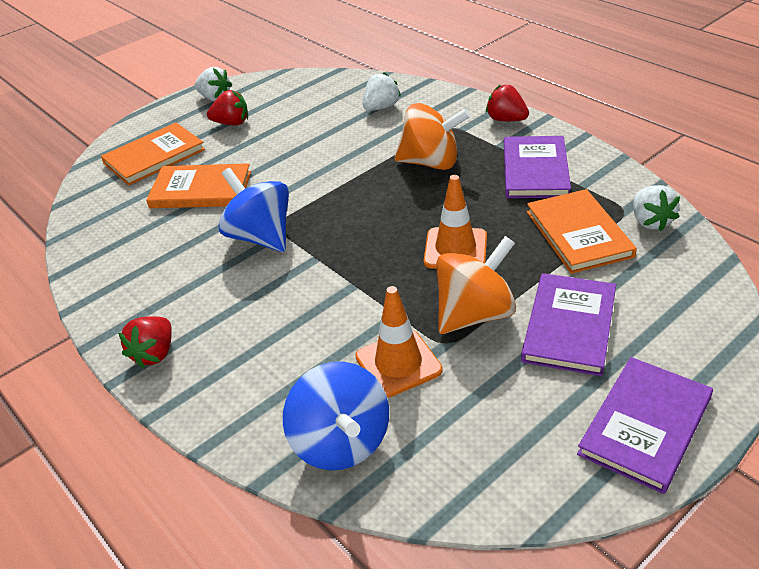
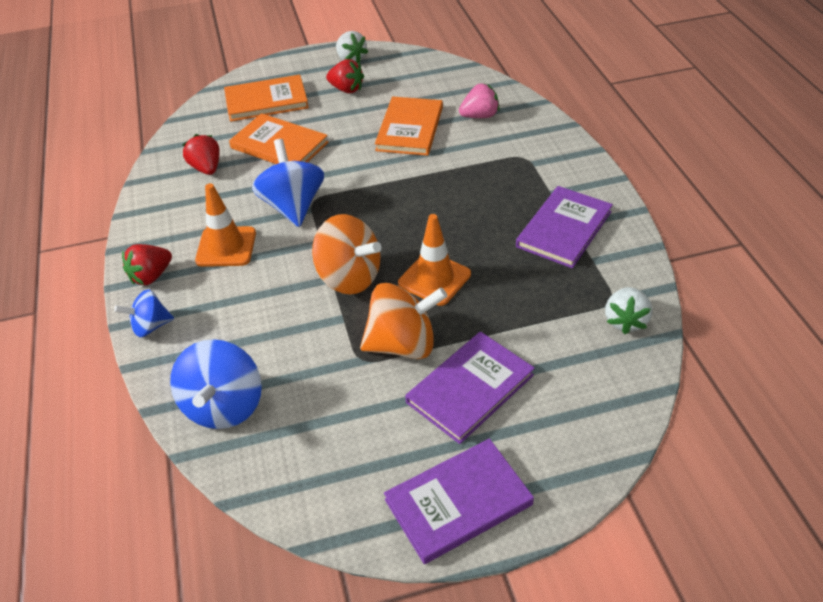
camera: 25 degrees right, 5 degrees up
(193, 401) = (150, 326): none -> blue spinning top
(381, 107) = (479, 116): white strawberry -> pink strawberry
(398, 363) = (312, 361): orange traffic cone -> orange traffic cone (226, 247)
(431, 162) = (479, 187): orange spinning top -> orange spinning top (349, 277)
(506, 119) = (580, 167): red strawberry -> red strawberry (206, 168)
(578, 234) = (550, 307): orange book -> orange book (409, 129)

